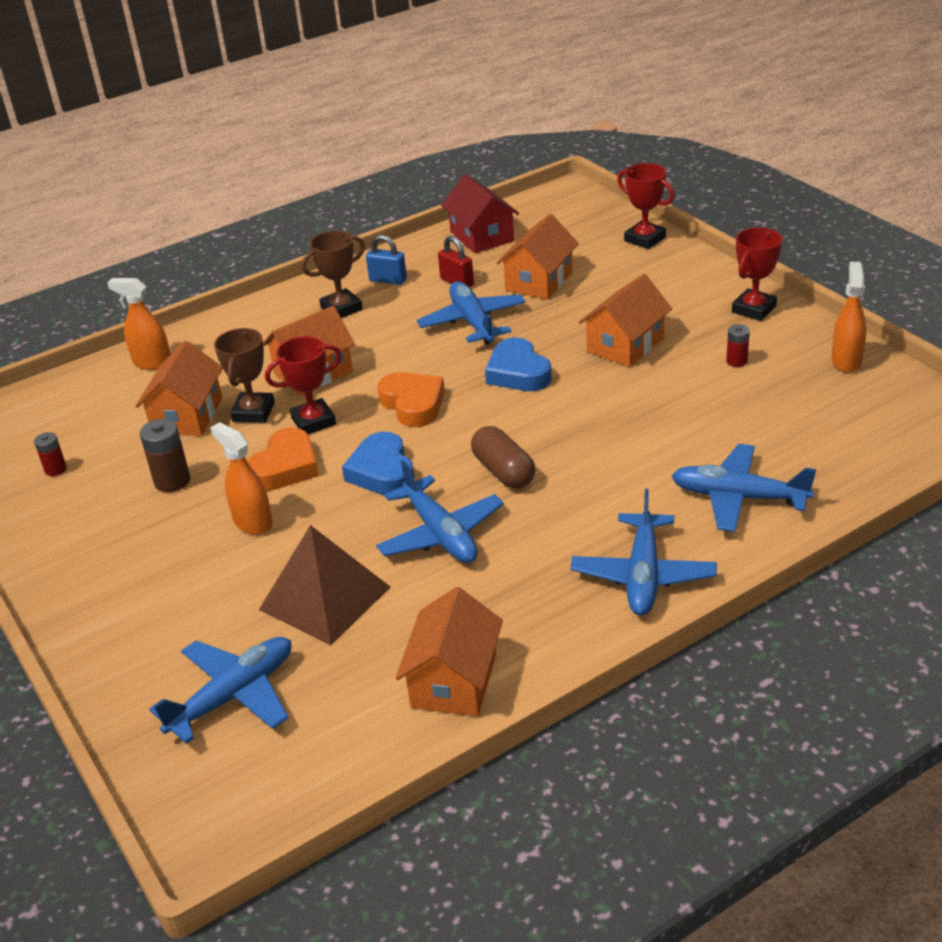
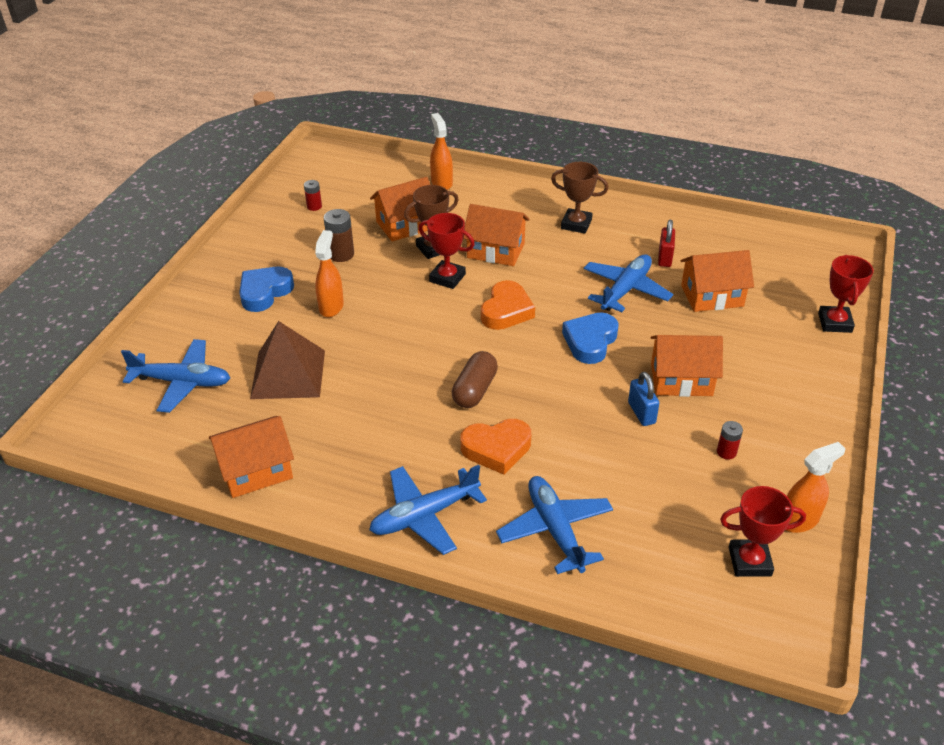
camera: 50 degrees right, 5 degrees up
(285, 467) = (393, 291): orange heart -> orange heart (496, 449)
(382, 471) = (425, 334): blue heart -> blue heart (265, 292)
(388, 280) = (631, 226): blue padlock -> blue padlock (641, 413)
(440, 534) = (386, 393): blue plane -> none
(482, 236) = (735, 240): red house -> none
(754, 309) = (809, 430): red trophy -> red trophy (749, 561)

